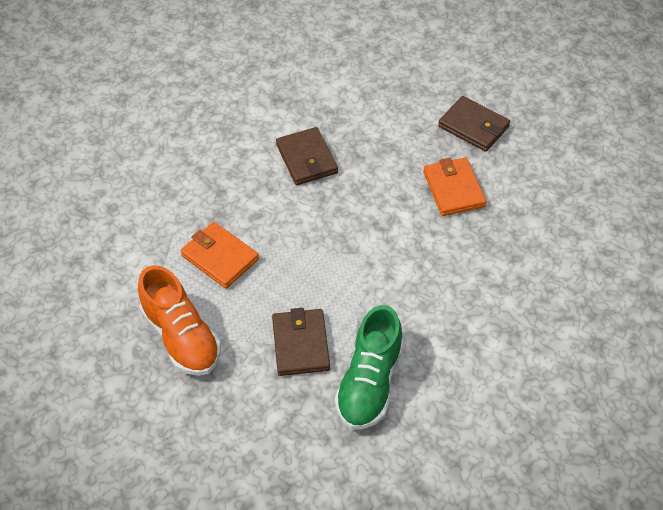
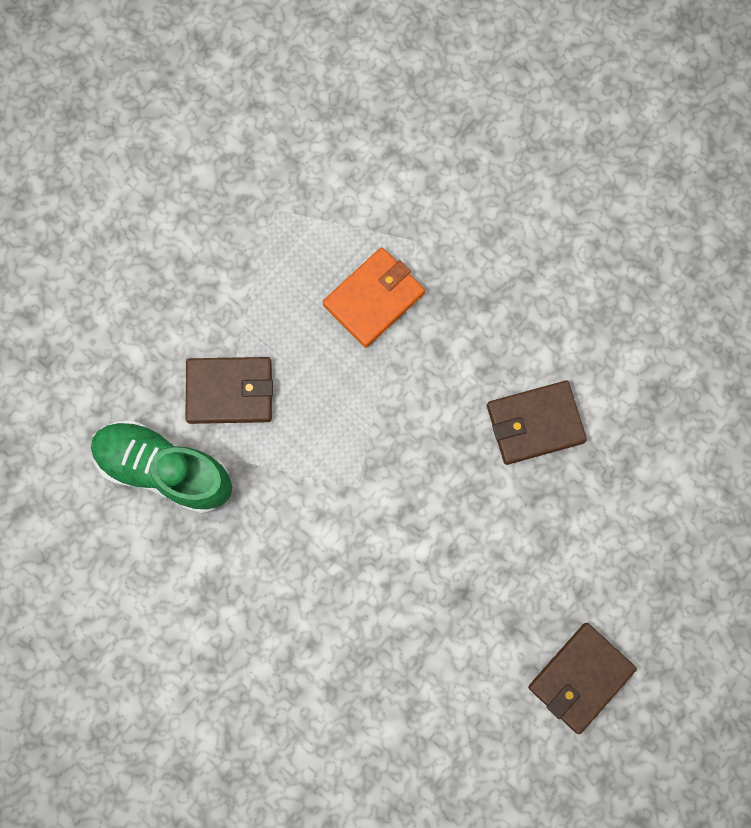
camera: 95 degrees right, 25 degrees up
(181, 337) = (258, 250): orange shoe -> none
(453, 189) = (461, 626): orange wallet -> none

